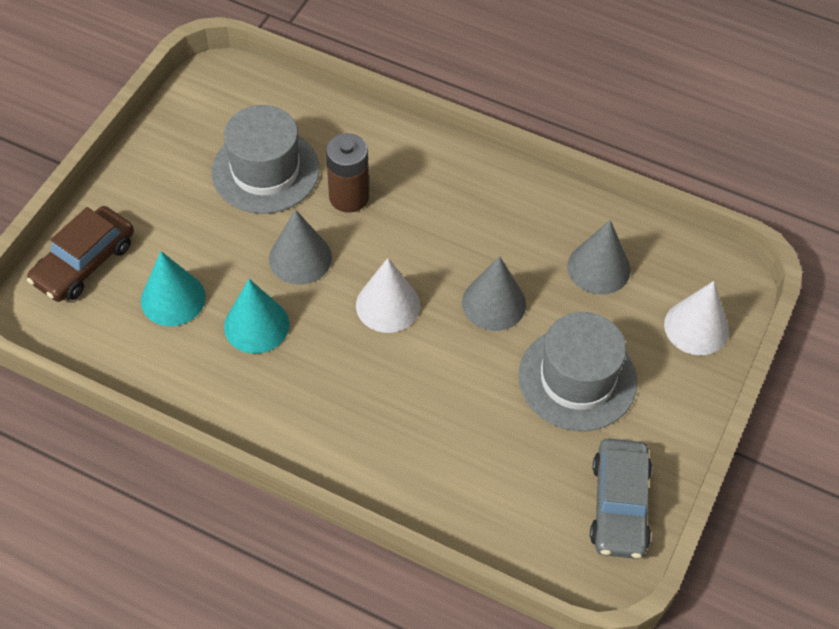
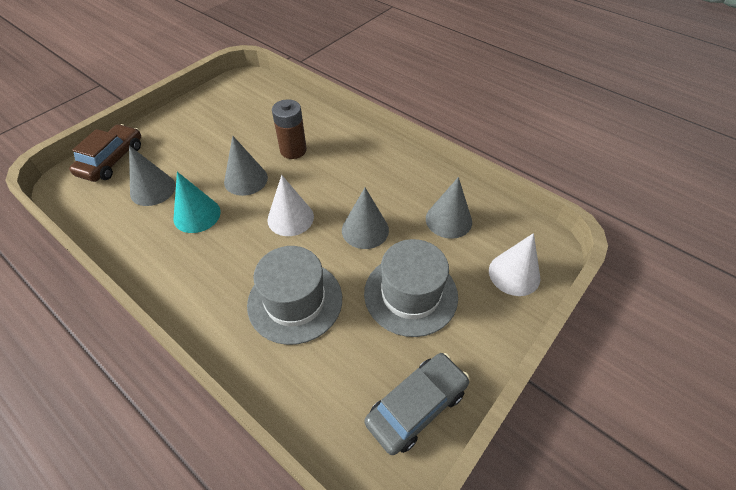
camera: 15 degrees right, 5 degrees down
(84, 262) = (112, 160): brown car -> brown car turned 150 degrees clockwise
(173, 298) = (153, 189): turquoise cone -> grey cone
(265, 170) = (248, 128): grey hat -> grey hat (295, 301)
(619, 505) = (416, 406): grey car -> grey car turned 150 degrees counterclockwise

